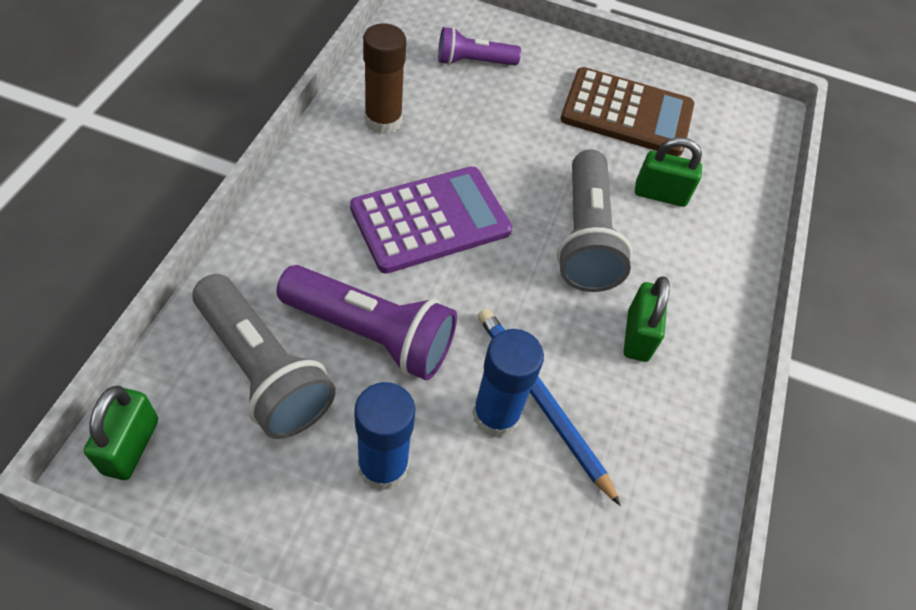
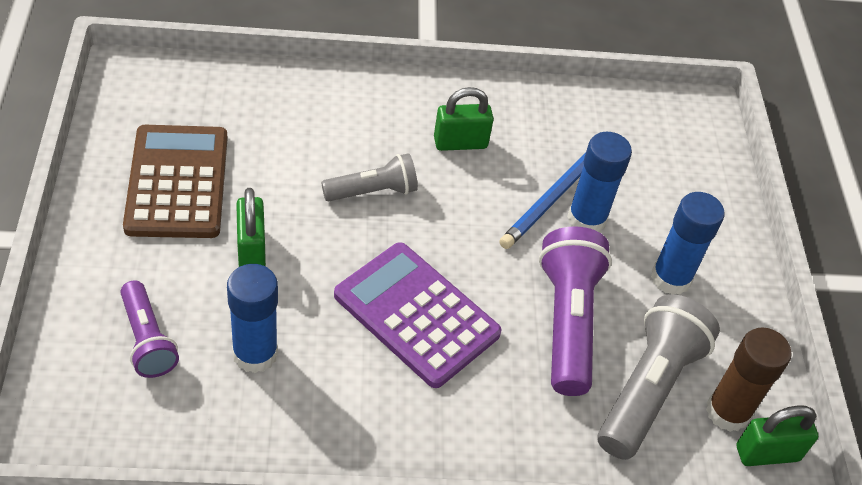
camera: 110 degrees left, 5 degrees down
(383, 121) = (295, 400): brown glue stick -> brown glue stick (727, 412)
(436, 111) = (255, 353): none -> blue glue stick
(585, 237) = (373, 191): grey flashlight -> grey flashlight, size x0.61
(660, 194) = (288, 144): green padlock -> green padlock (251, 250)

